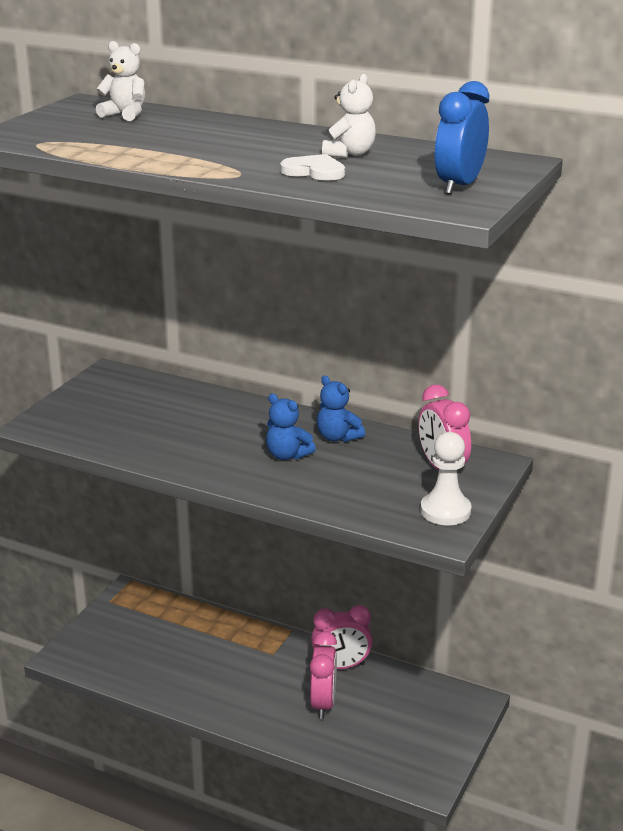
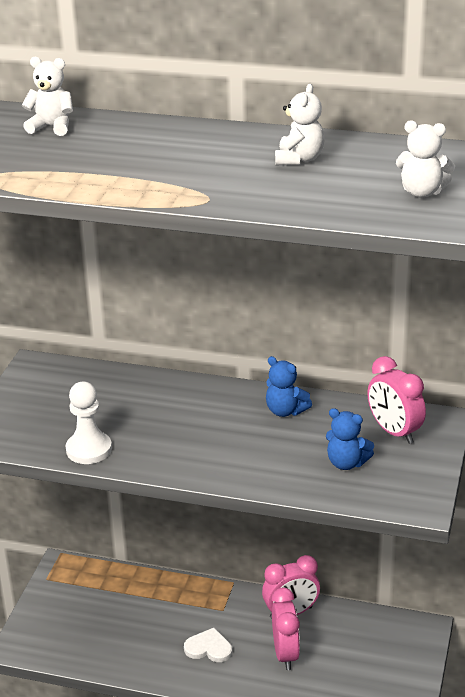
camera: 10 degrees left, 5 degrees up
(287, 455) = (245, 438): blue teddy bear -> blue teddy bear (346, 463)
(314, 171) = (278, 187): white heart -> white heart (209, 648)
(445, 511) = (413, 479): white pawn -> white pawn (89, 449)
(459, 186) = (422, 192): blue clock -> white teddy bear

